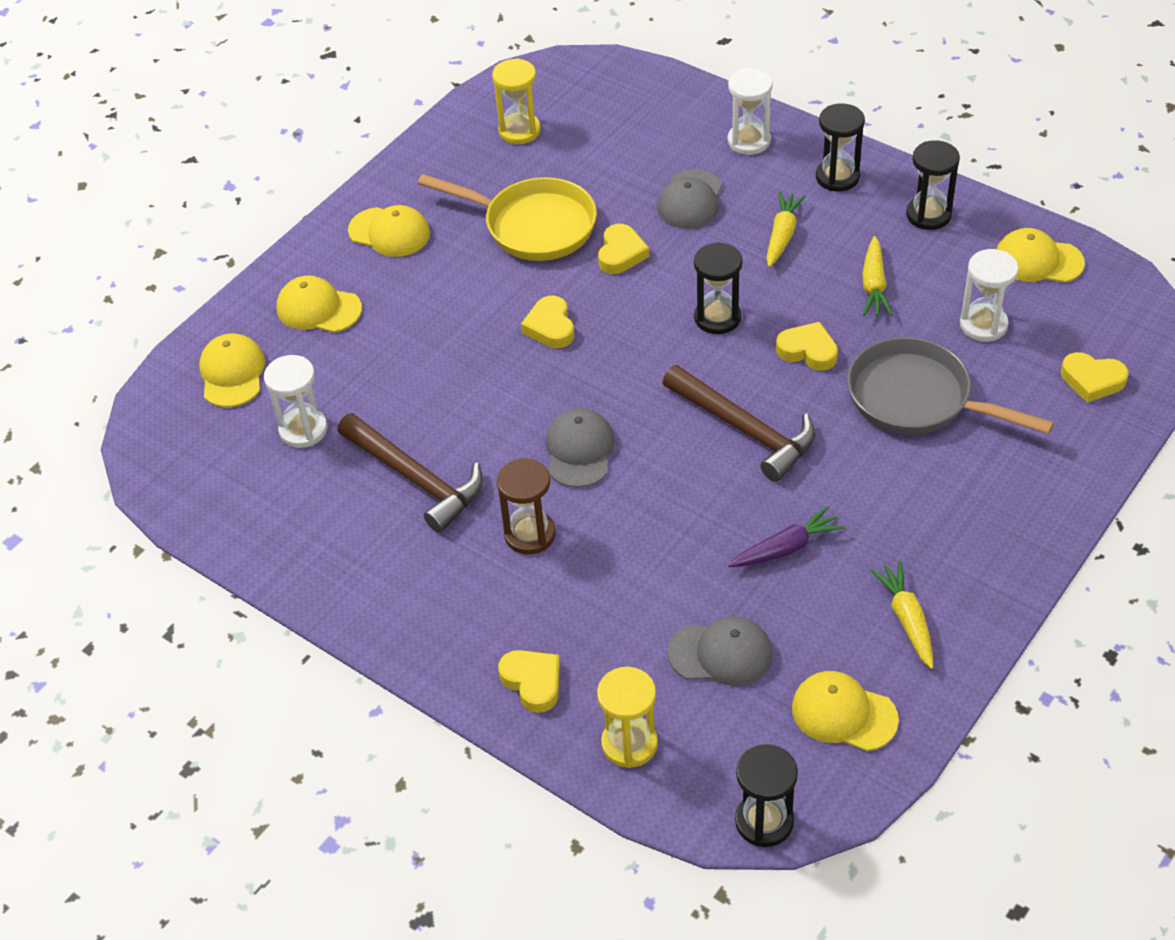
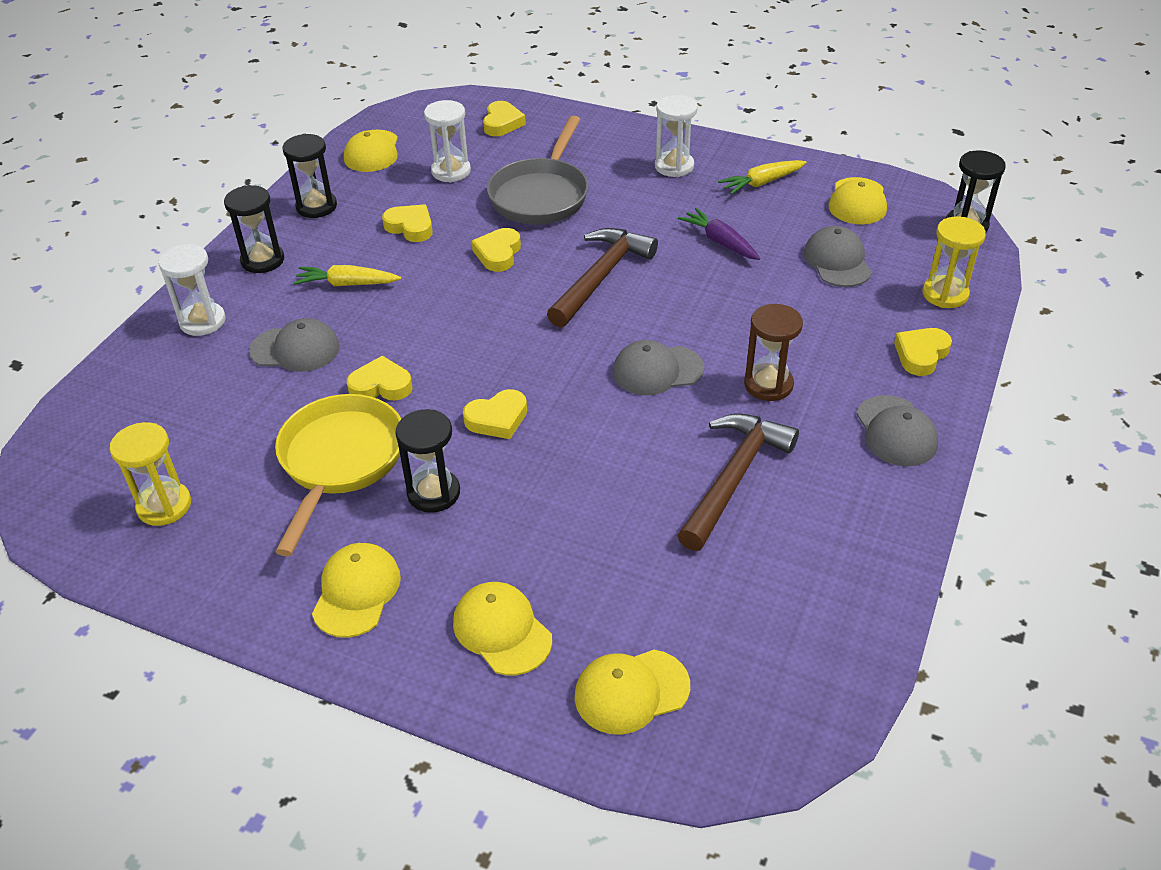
camera: 105 degrees left, 5 degrees down
(303, 430) = (699, 591): white hourglass -> white hourglass (674, 166)
(318, 308) = (502, 630): yellow cap -> yellow cap turned 135 degrees clockwise
(428, 621) = (896, 431): none -> grey cap
(717, 318) = (465, 309): black hourglass -> black hourglass (433, 493)
(874, 285) = (410, 227): yellow carrot -> yellow heart

